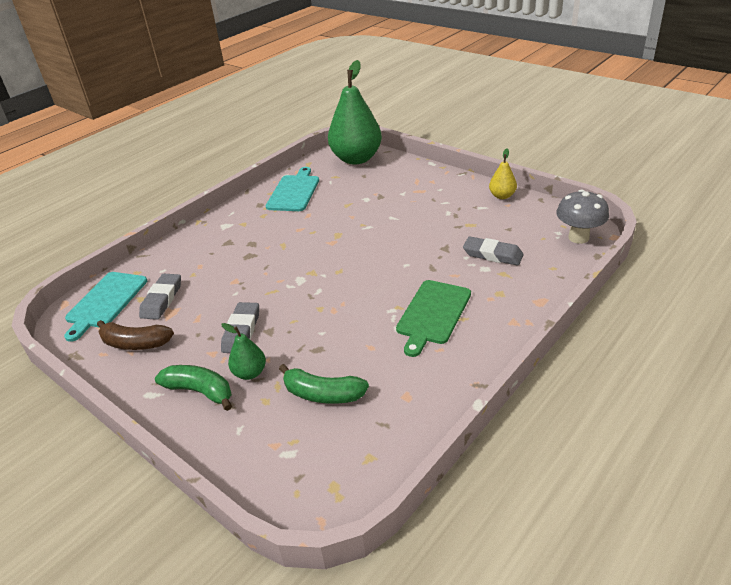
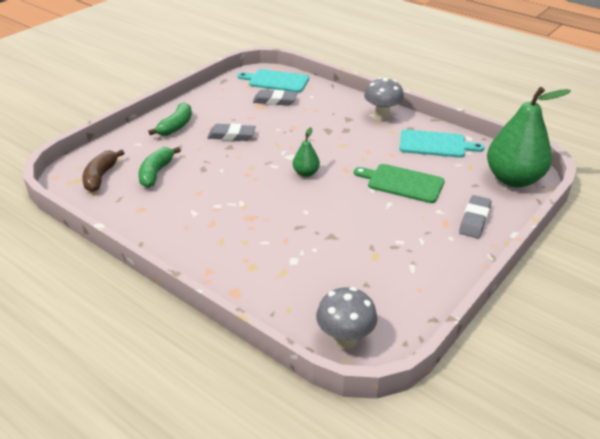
camera: 85 degrees right, 0 degrees up
(135, 343) = (229, 98): brown banana -> brown banana (101, 177)
(229, 220) = (382, 116): none -> grey mushroom
(250, 373) = (187, 143): green pear -> green pear (306, 173)
(432, 314) = (230, 224): green cutting board -> green cutting board (402, 183)
(492, 255) = (316, 267): grey eraser -> grey eraser (474, 220)
(502, 196) = (438, 286): yellow pear -> none

